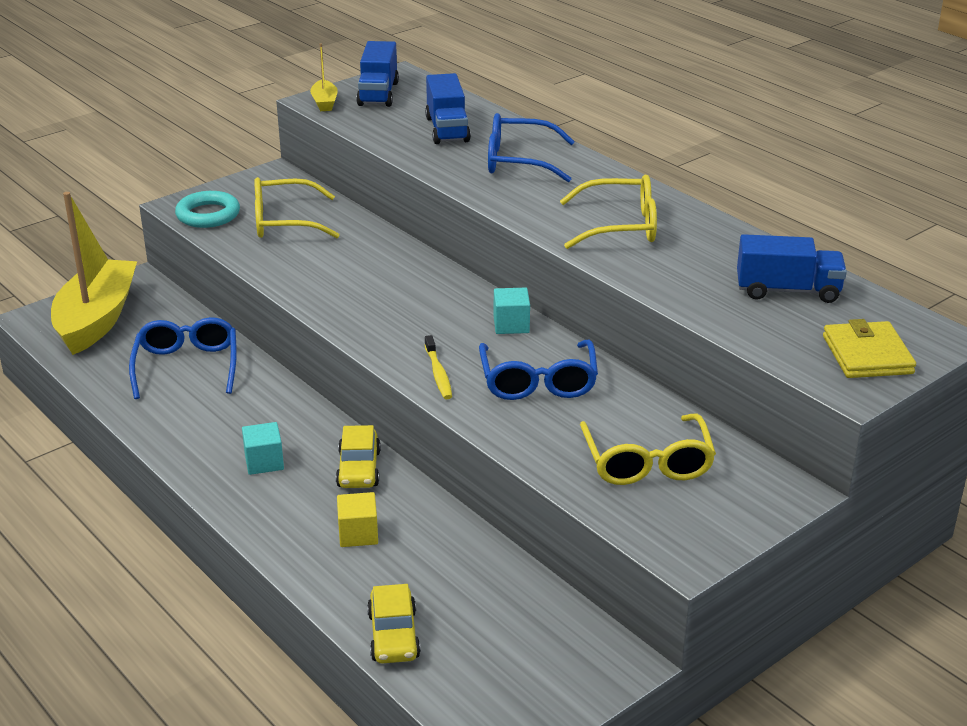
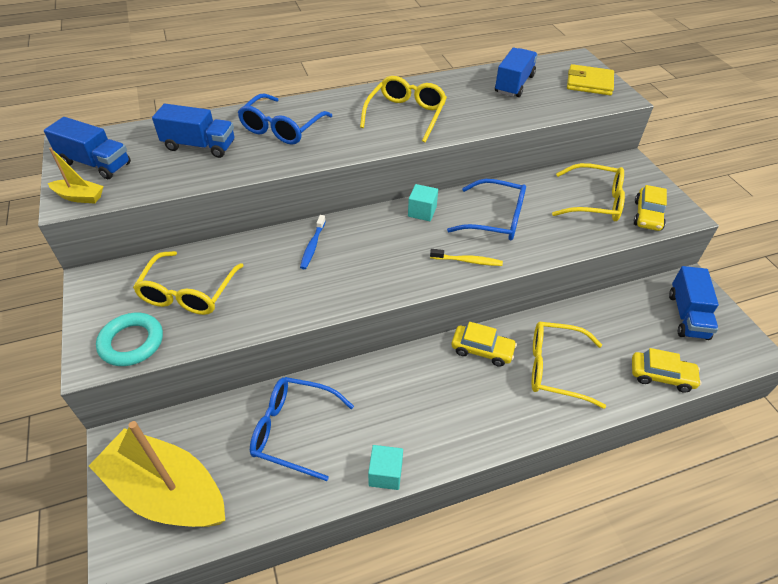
camera: 70 degrees left, 15 degrees up
(264, 462) = (454, 404): turquoise cube -> turquoise cube (385, 474)
(358, 534) = (555, 368): yellow cube -> yellow glasses
(397, 268) = (313, 245): none -> blue toothbrush
(537, 659) = (687, 315): none -> blue truck
(652, 518) = (647, 215): none -> yellow car

